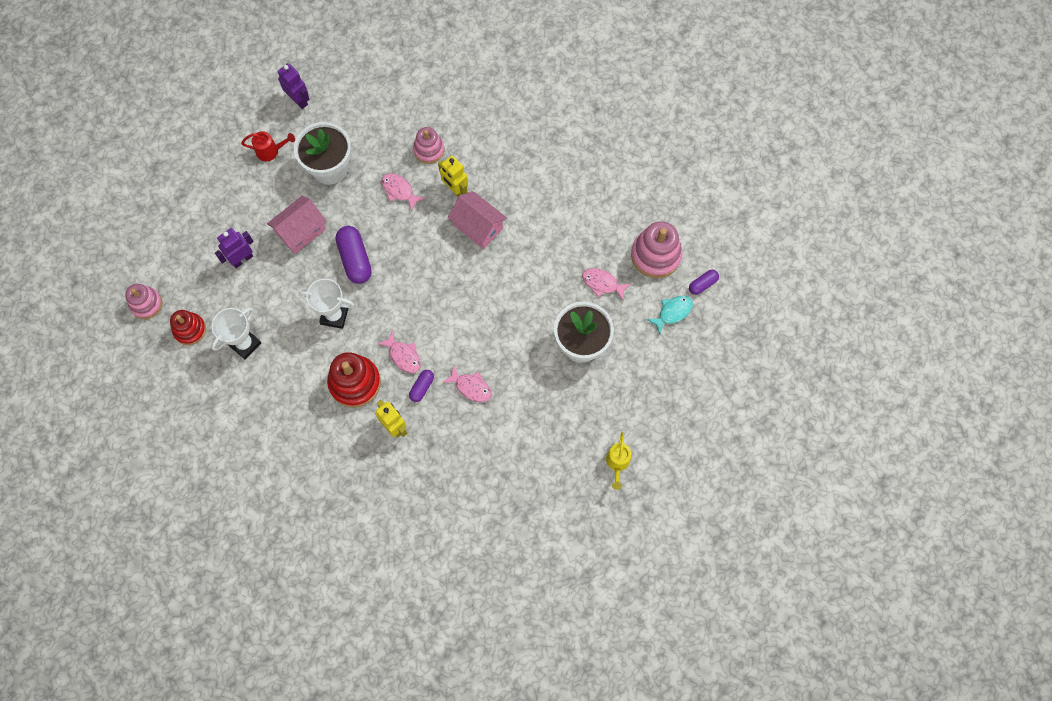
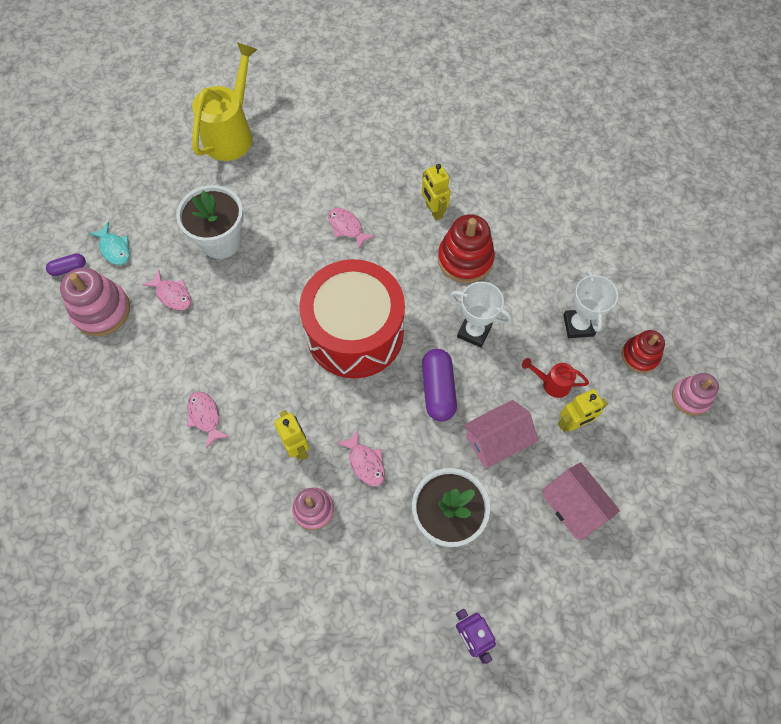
camera: 165 degrees left, 5 degrees down
(242, 259) = (572, 423): purple robot -> yellow robot
(245, 344) = (578, 325): white trophy -> white trophy turned 60 degrees counterclockwise
(270, 151) = (520, 564): red watering can -> red watering can (552, 383)
(403, 356) = (408, 273): pink fish -> pink fish (205, 417)
(422, 387) = (397, 238): purple capsule -> none
(435, 289) = (355, 333): none -> red drum
(478, 226) = (285, 392): pink house -> pink house (573, 506)
(617, 463) = (231, 134): yellow watering can -> yellow watering can, size x2.09
(672, 312) = (114, 249): turquoise fish -> turquoise fish turned 105 degrees counterclockwise

